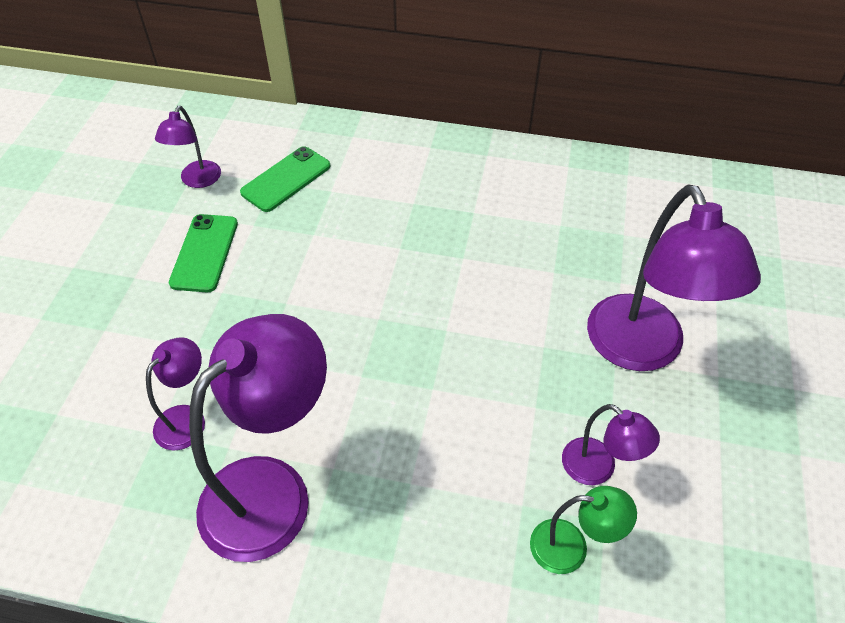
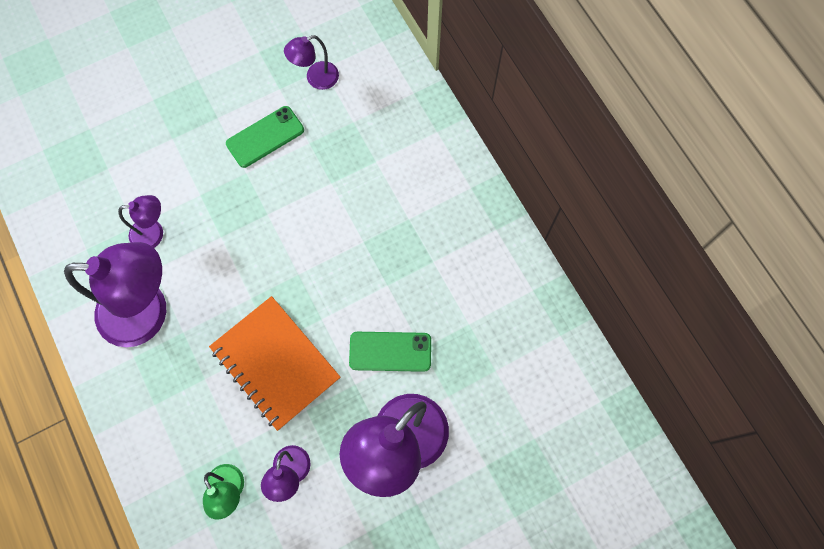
camera: 50 degrees right, 20 degrees up
(286, 179) = (362, 127): green phone -> green phone (390, 351)
(457, 401) = (275, 363): none -> orange notebook

